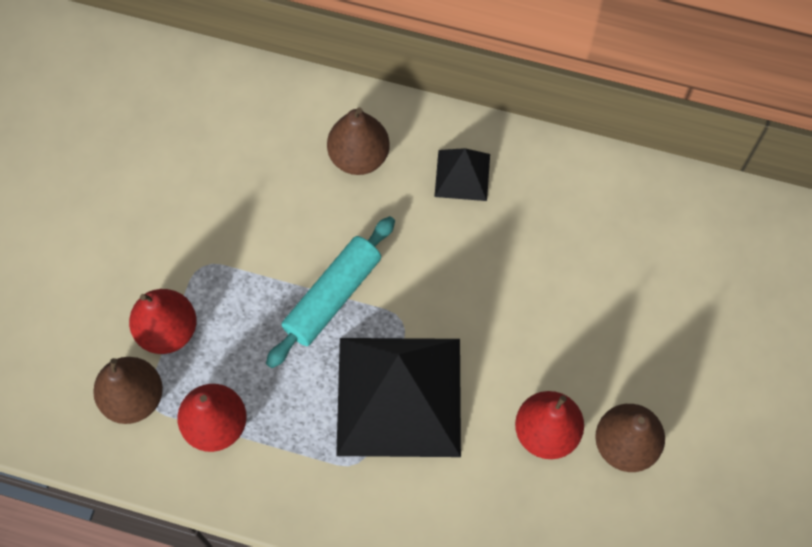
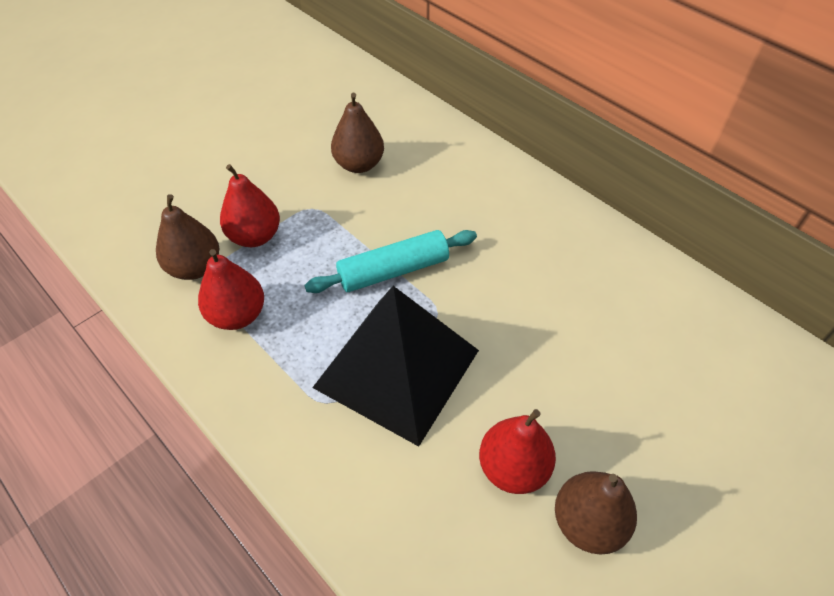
camera: 30 degrees right, 15 degrees down
(359, 157) = (477, 191): brown pear -> brown pear (359, 164)
(462, 175) = (554, 236): black pyramid -> none

